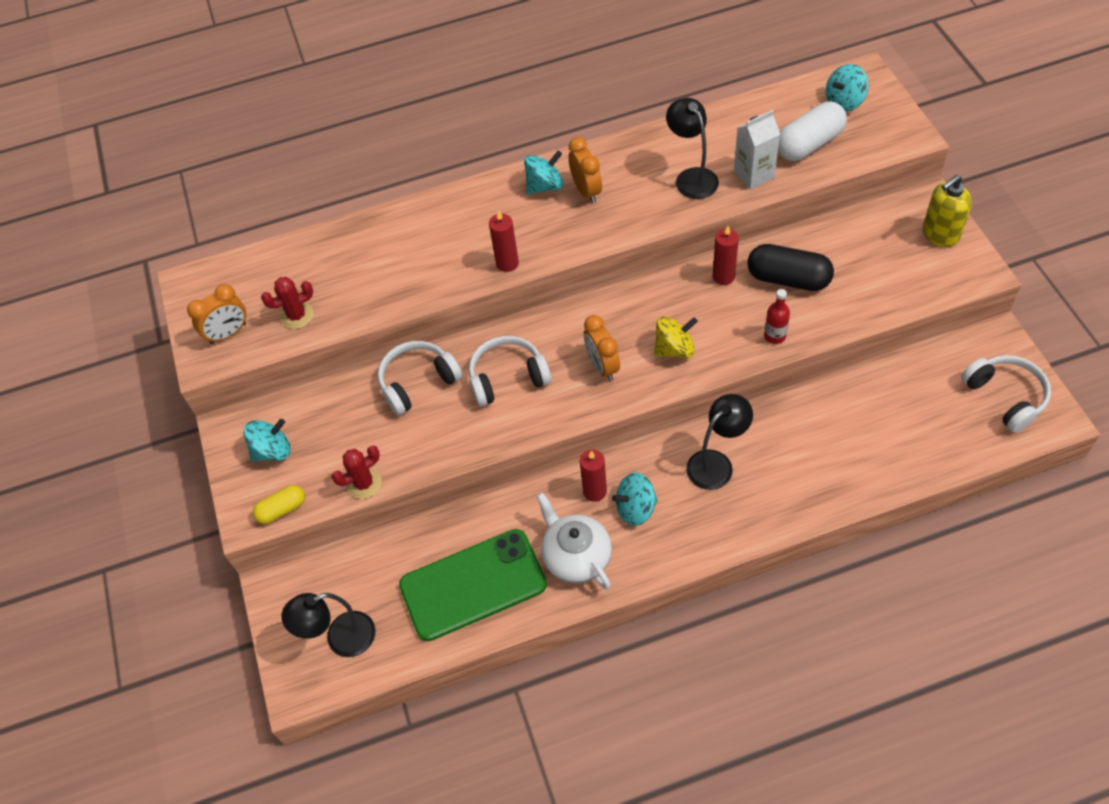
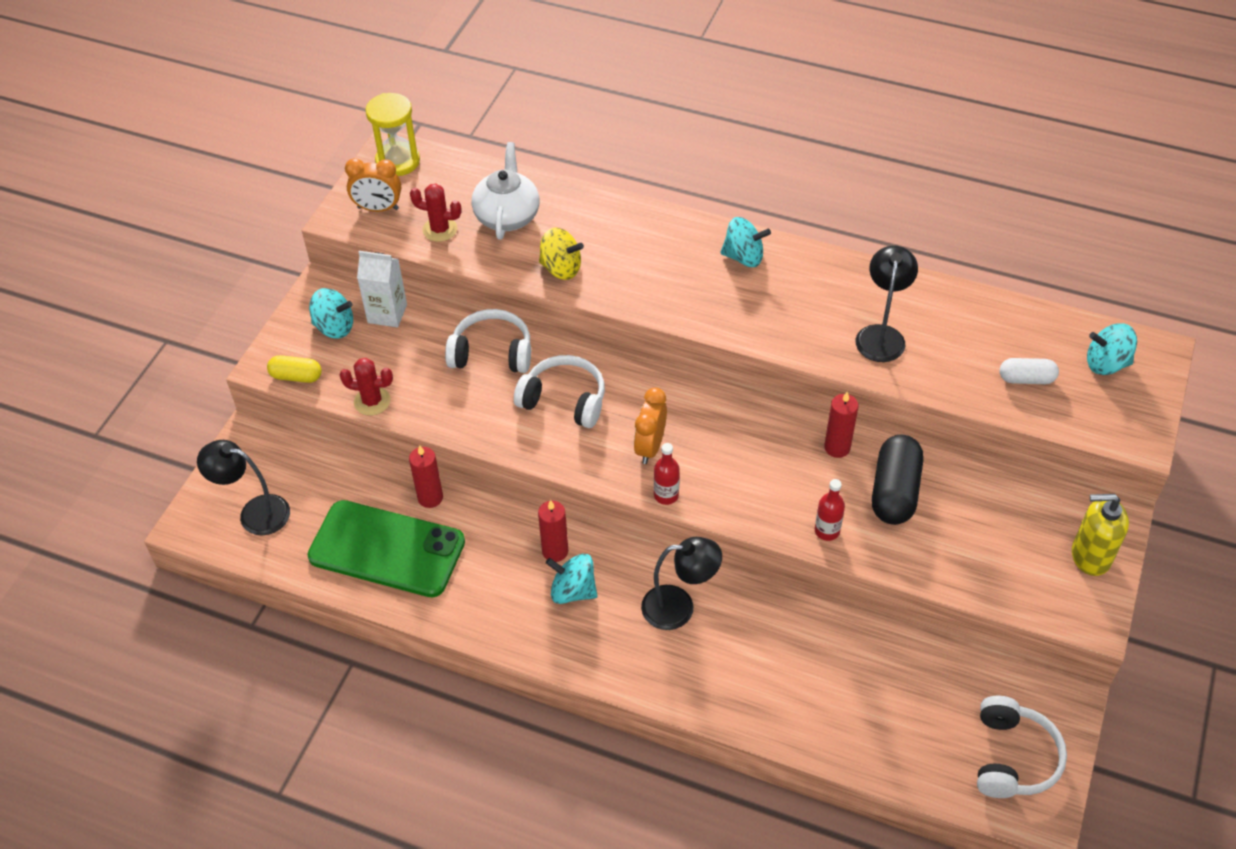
camera: 35 degrees right, 5 degrees down
(205, 287) = (398, 161): none -> yellow hourglass
(507, 263) = (643, 300): red candle -> red candle (430, 497)
(576, 557) = (485, 591): white teapot -> white teapot (507, 216)
(586, 191) = (774, 285): orange clock -> none
(648, 391) = (666, 495): none -> red bottle
(674, 349) = (726, 477): yellow spinning top -> yellow spinning top (561, 268)
(753, 175) = (941, 371): white carton -> white carton (387, 313)
(788, 279) = (894, 491): black capsule -> black capsule turned 45 degrees clockwise
(809, 144) = (1026, 379): white capsule -> white capsule, size x0.58

